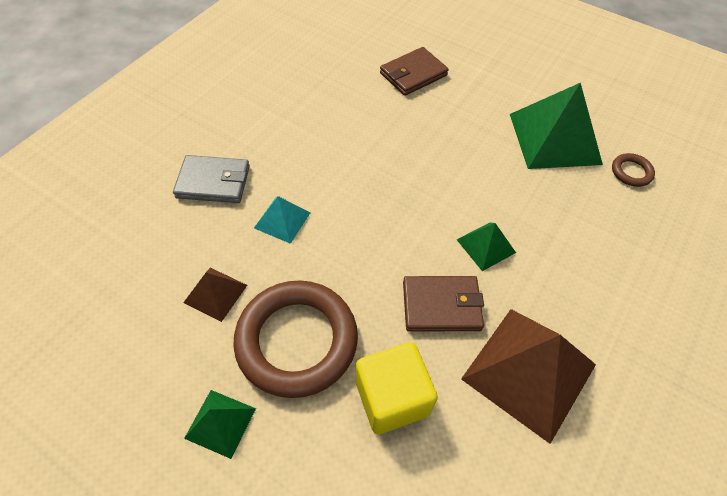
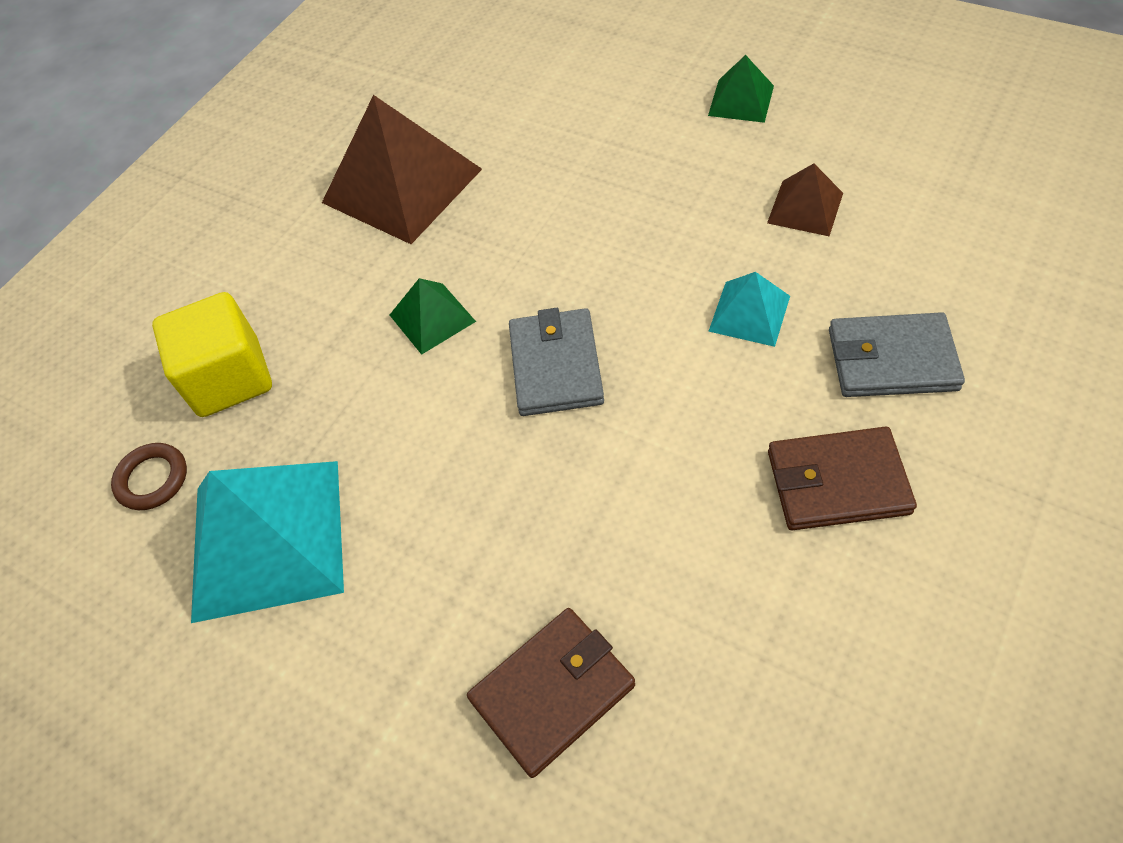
camera: 175 degrees left, 0 degrees up
(297, 341) = (680, 175): brown ring -> none
(392, 398) = (560, 143): yellow cube -> yellow cube (229, 378)
(405, 204) = (556, 365): none -> grey wallet
(441, 306) = (501, 235): brown wallet -> brown wallet (837, 482)
(554, 138) = (268, 538): green pyramid -> turquoise pyramid

